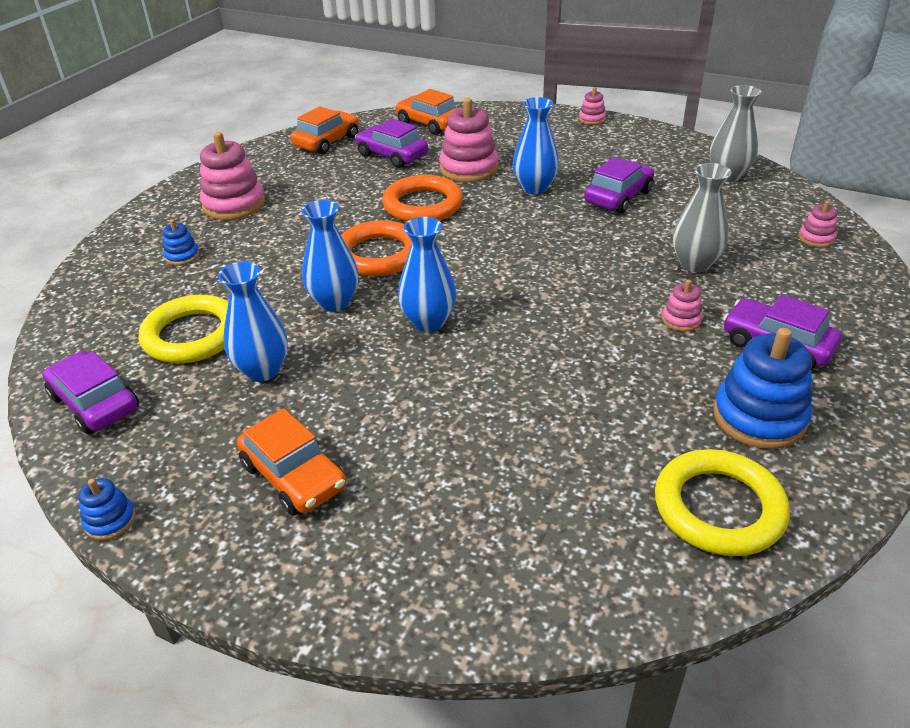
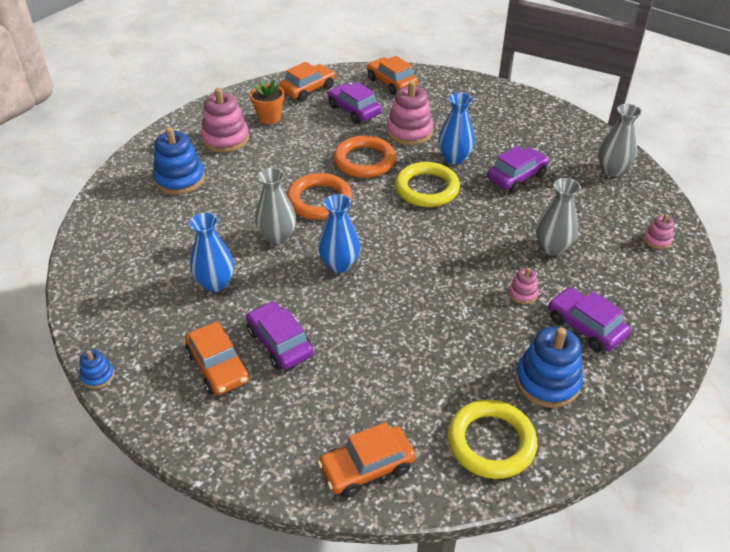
camera: 10 degrees right, 5 degrees up
(95, 403) = (102, 289): purple car -> purple car (280, 343)
(182, 256) = (180, 179): blue stacking toy -> blue stacking toy, size x2.01
(192, 335) = (174, 247): yellow ring -> yellow ring (427, 189)
(286, 176) = (269, 118): none -> orange flower pot
(334, 302) = (277, 237): blue vase -> grey vase
(556, 575) = (367, 467): none -> orange car
(592, 119) = (523, 97): pink stacking toy -> none

